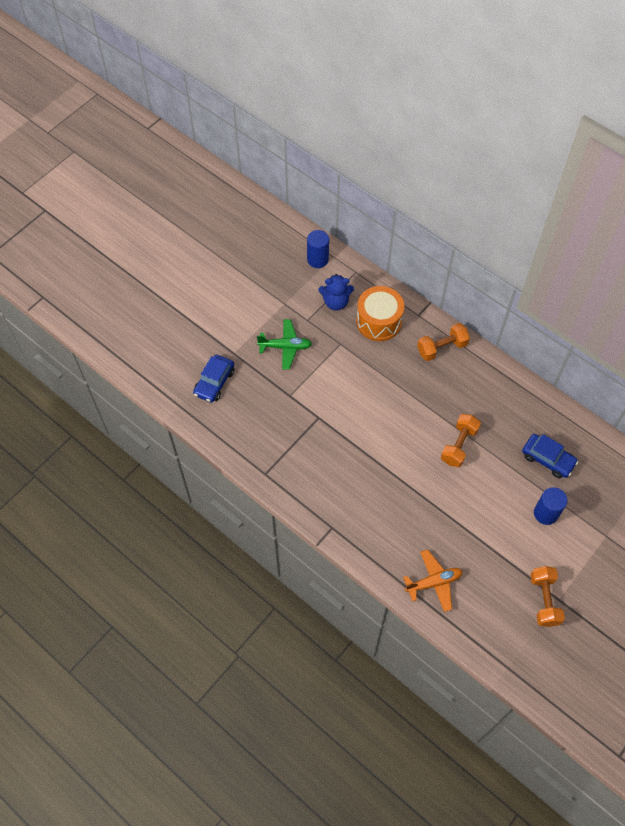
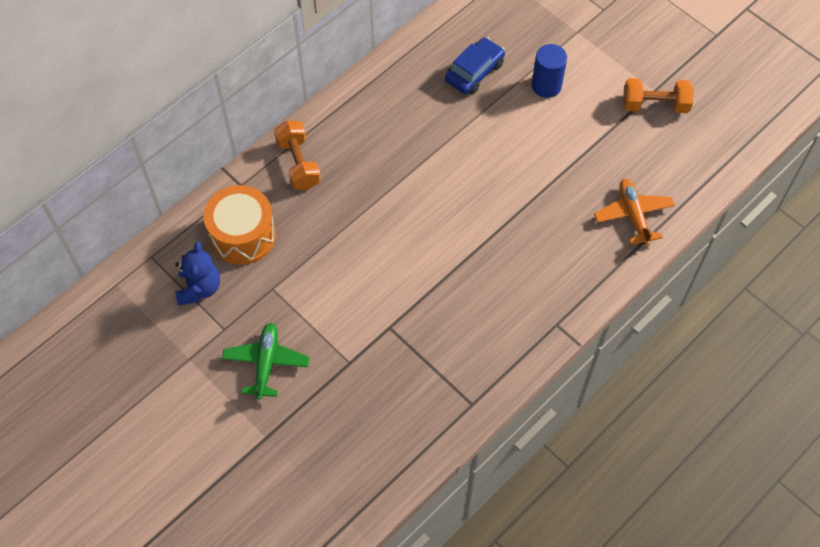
camera: 85 degrees left, 0 degrees up
(214, 382) = (314, 468): blue car -> none
(317, 259) = (117, 306): blue cylinder -> none
(459, 445) = (447, 163): orange dumbbell -> none

